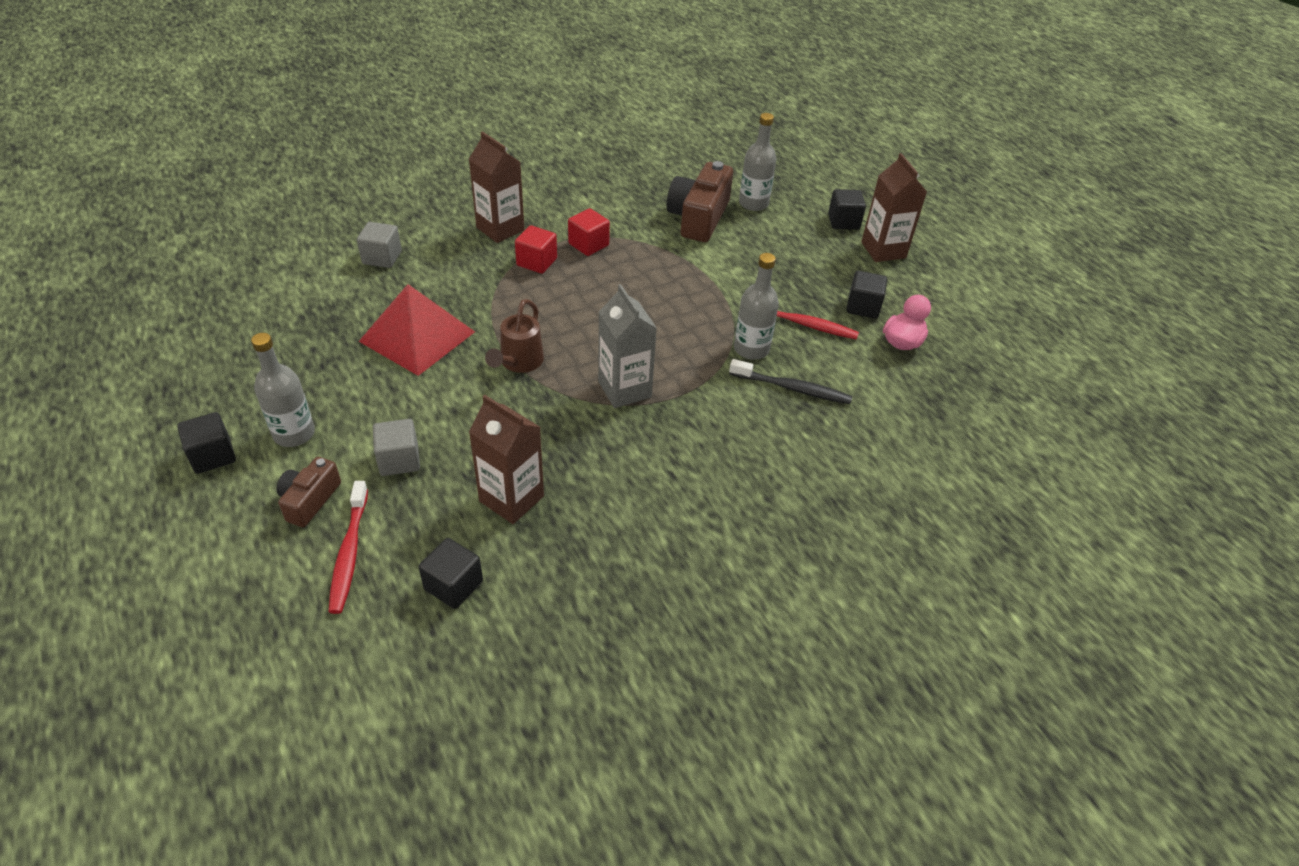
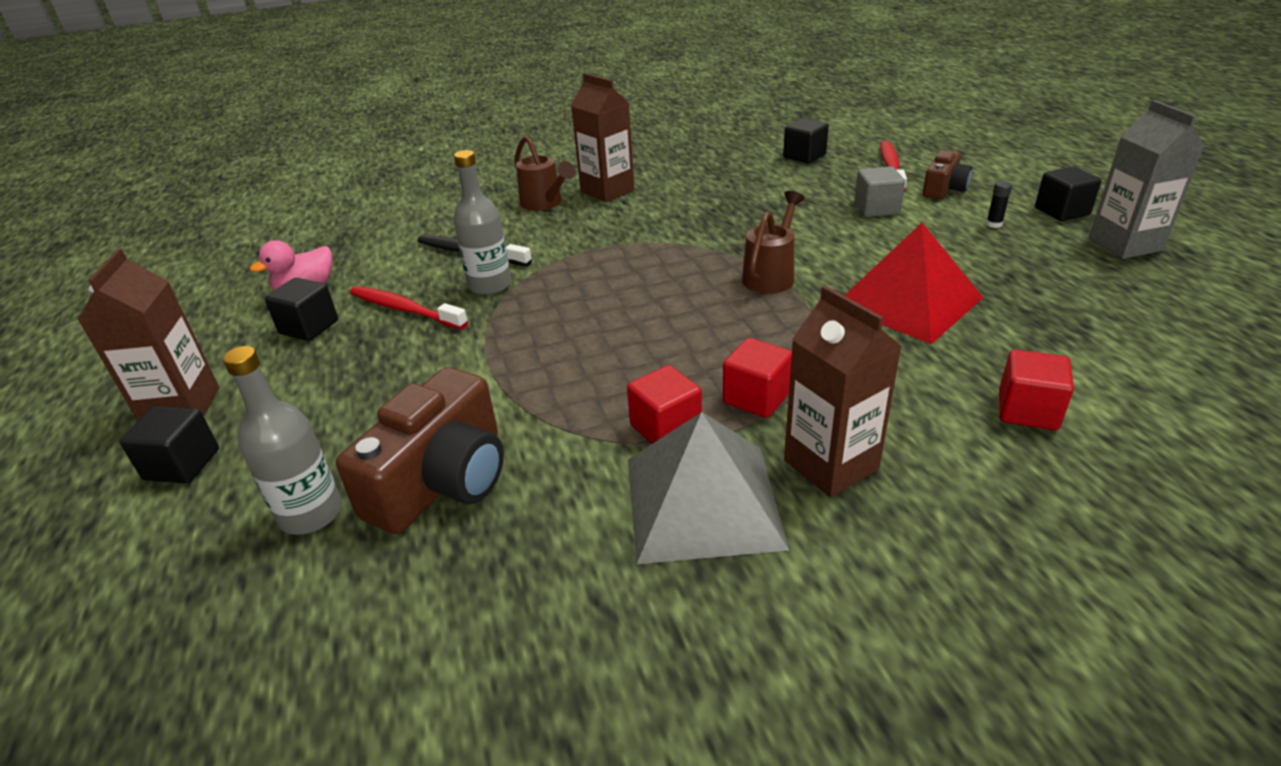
camera: 165 degrees left, 10 degrees down
(294, 434) = (994, 224): grey bottle -> black glue stick
(382, 257) = (1027, 411): grey cube -> red cube
(511, 499) = (766, 189): brown carton -> brown carton (607, 191)
(565, 212) = (703, 501): none -> grey pyramid
(624, 389) = (651, 253): grey carton -> grey carton (1125, 244)
(760, 470) = (544, 203): none -> brown watering can

